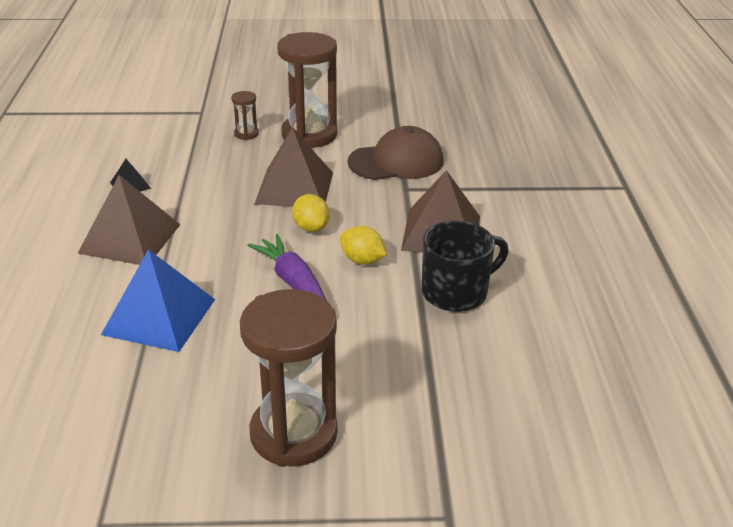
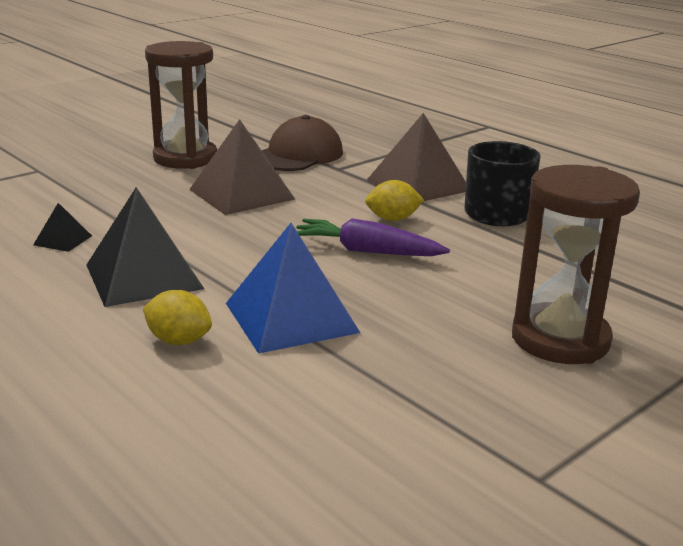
camera: 40 degrees left, 10 degrees down
(130, 238) = (144, 276): brown pyramid -> black pyramid
(246, 134) = (120, 173): brown hourglass -> none
(311, 228) = (309, 214): yellow lemon -> yellow lemon (179, 341)

